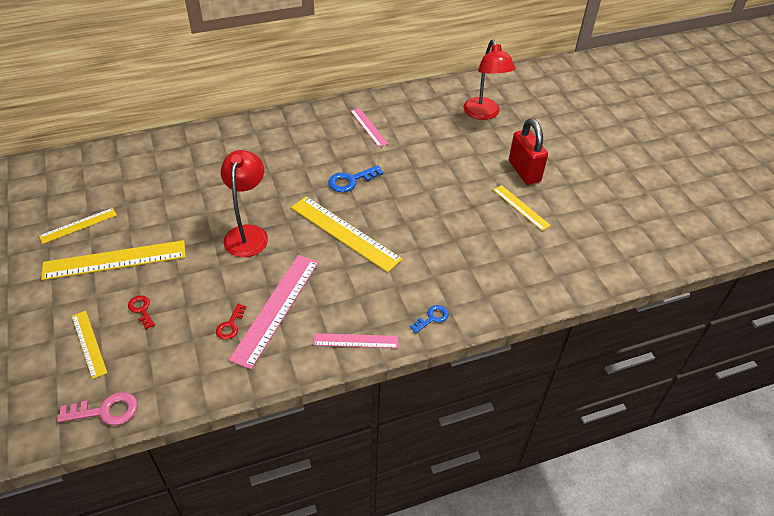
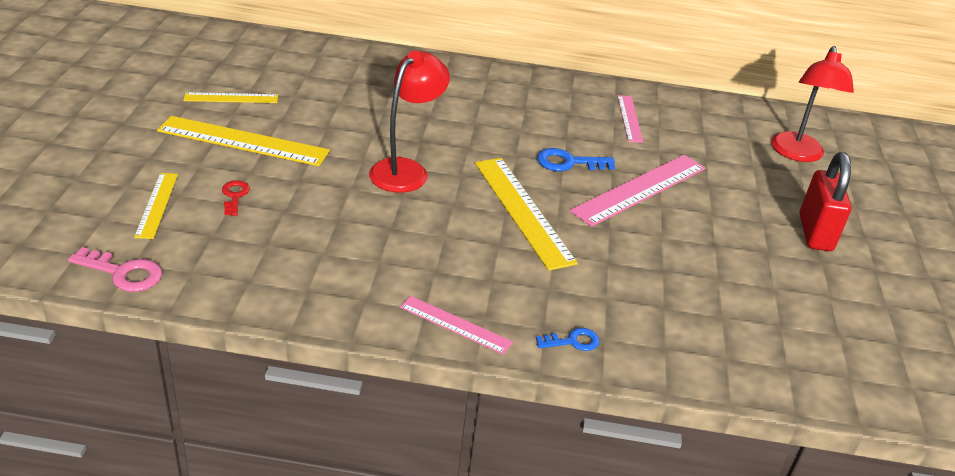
camera: 25 degrees right, 10 degrees down
(230, 325) = (318, 248): red key -> none
(276, 308) = (383, 253): pink ruler -> pink ruler (640, 189)
(521, 207) = (784, 270): yellow ruler -> none

